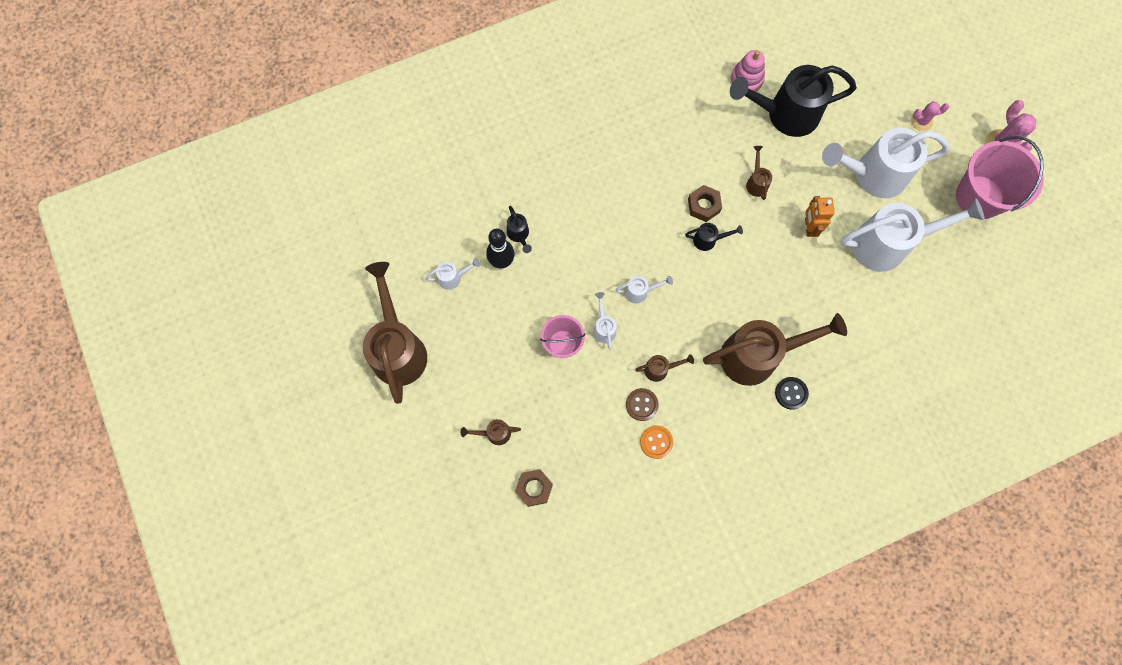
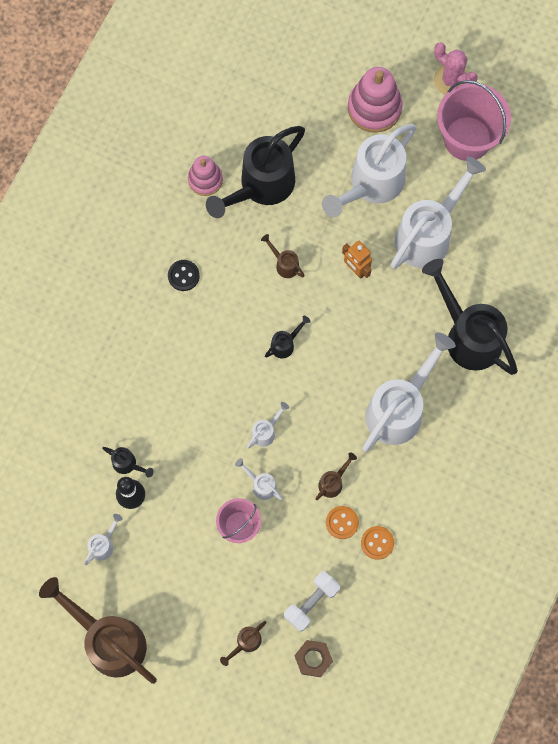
camera: 40 degrees left, 0 degrees up
(568, 445) = (311, 602): none -> white dumbbell
(641, 405) = (342, 522): brown button -> orange button
(703, 206) = (258, 318): brown nut -> none
(757, 356) = (399, 409): brown watering can -> white watering can
(791, 393) = (448, 418): black button -> black button (183, 276)
(858, 343) = (468, 335): none -> black watering can
(921, 121) = (374, 108): pink cactus -> pink stacking toy

